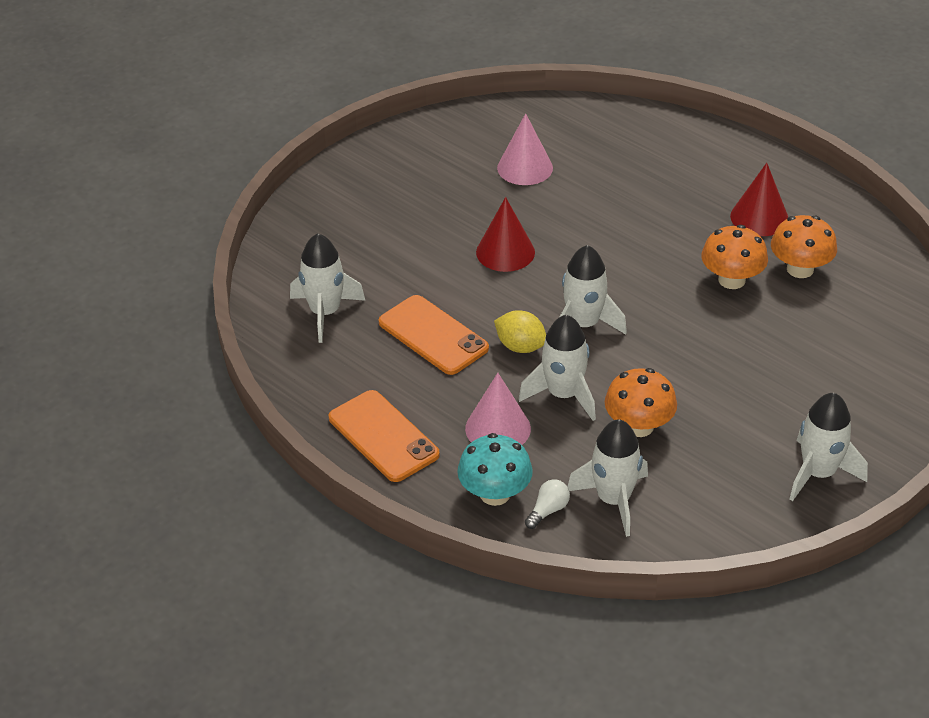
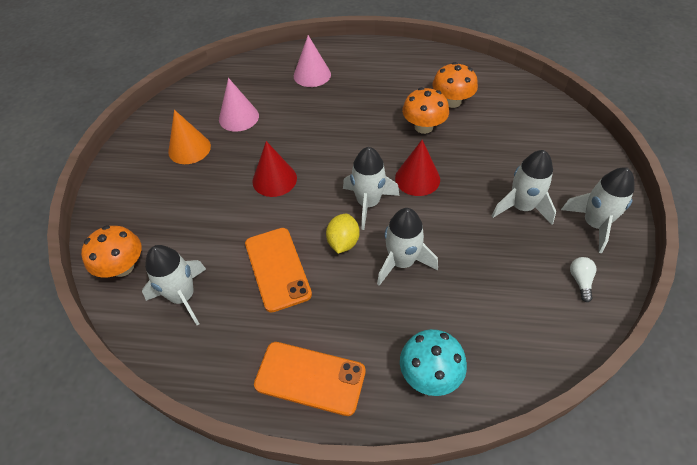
camera: 35 degrees left, 10 degrees up
(433, 335) = (277, 268): orange phone -> orange phone turned 60 degrees clockwise
(442, 176) = (189, 149): none -> orange cone
(498, 428) = (384, 316): pink cone -> pink cone (312, 75)
(520, 346) = (343, 242): yellow lemon -> yellow lemon turned 75 degrees counterclockwise
(548, 510) = (476, 363): white light bulb -> white light bulb (580, 281)
(613, 500) = (507, 324): white rocket -> white rocket (521, 207)
(639, 426) = (468, 256): orange mushroom -> orange mushroom (122, 267)
(759, 217) = (401, 82): red cone -> red cone (417, 178)

